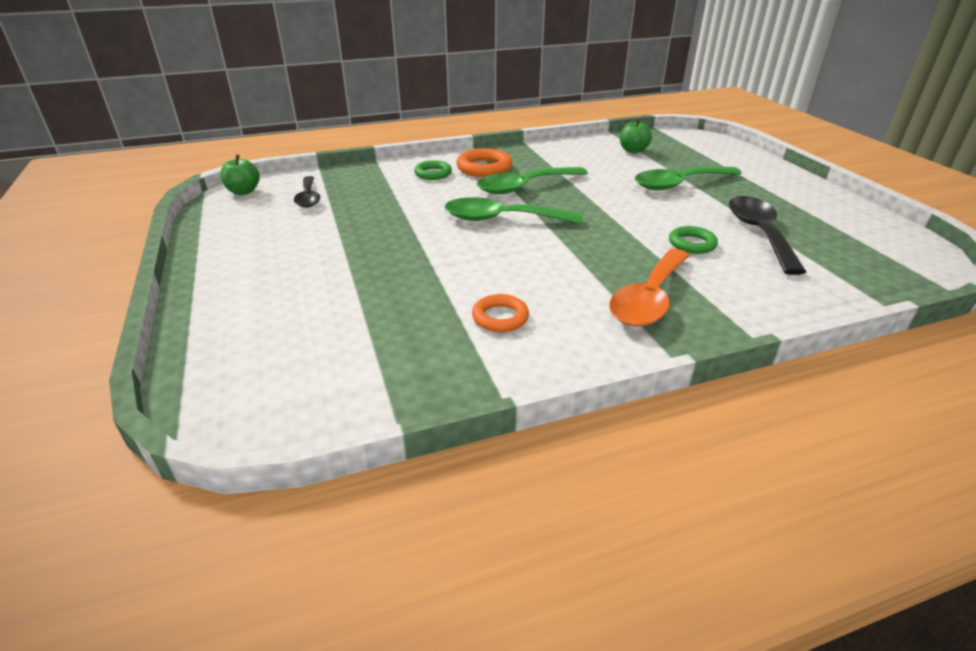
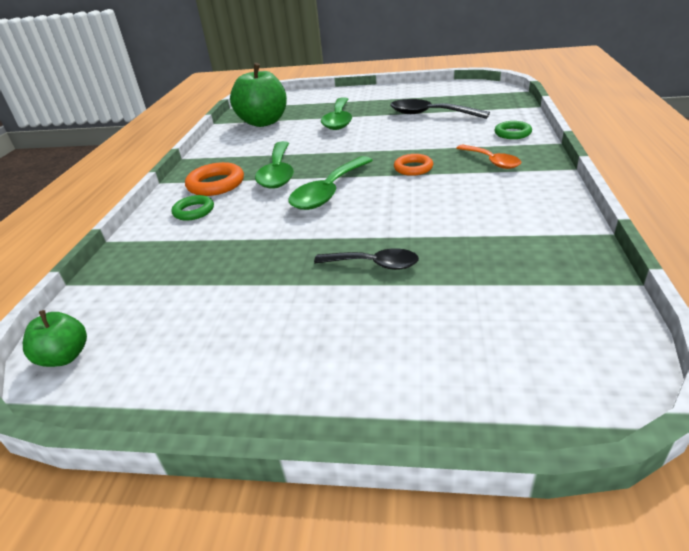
camera: 60 degrees left, 0 degrees up
(308, 198) = (156, 299): black spoon -> black spoon (374, 264)
(500, 317) = (490, 218): orange ring -> orange ring (413, 168)
(633, 150) = (263, 122): green apple -> green apple, size x2.01
(649, 299) = (491, 161): orange spoon -> orange spoon, size x0.64
(692, 244) = (428, 134): green ring -> green ring (512, 133)

